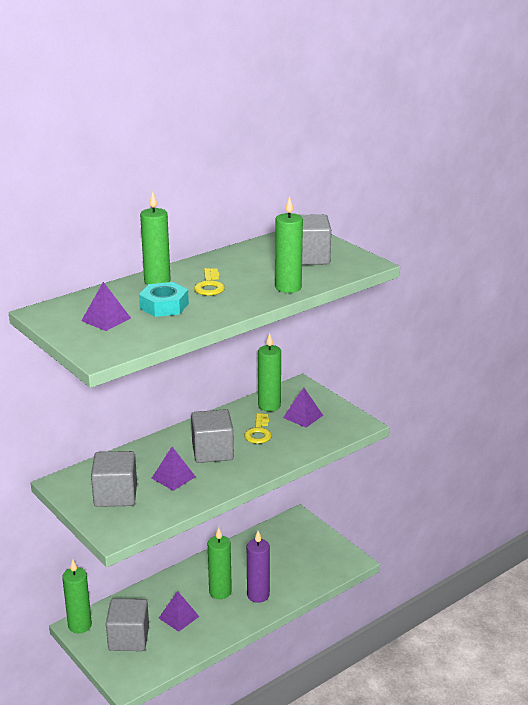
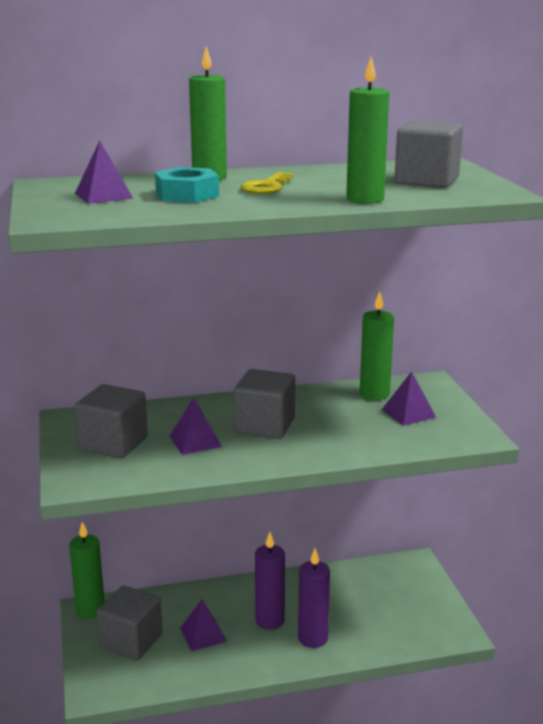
camera: 25 degrees right, 5 degrees down
(220, 592) = (270, 620): green candle -> purple candle
(258, 432) = (338, 418): yellow key -> none

